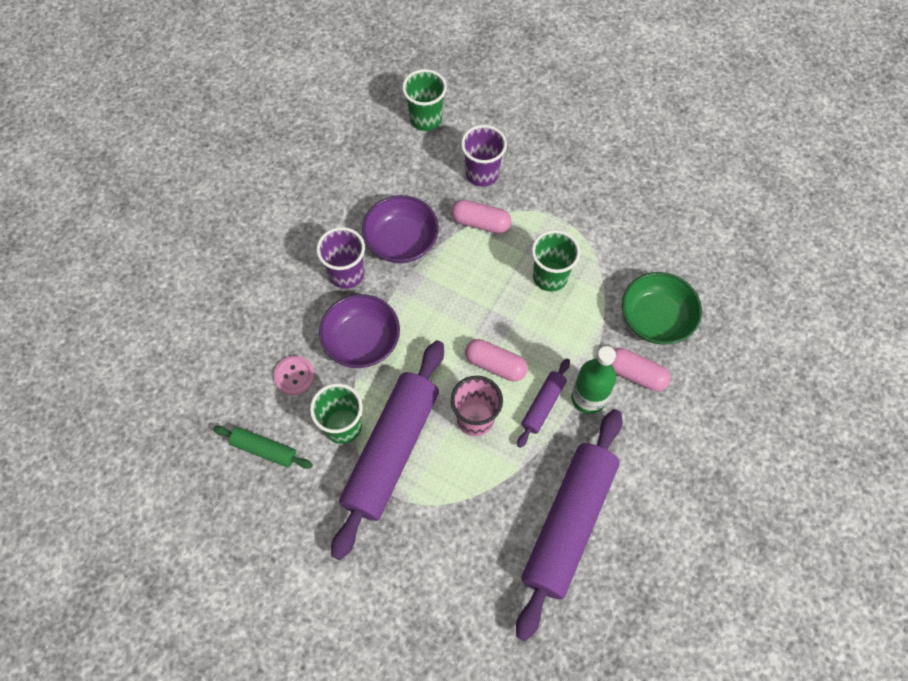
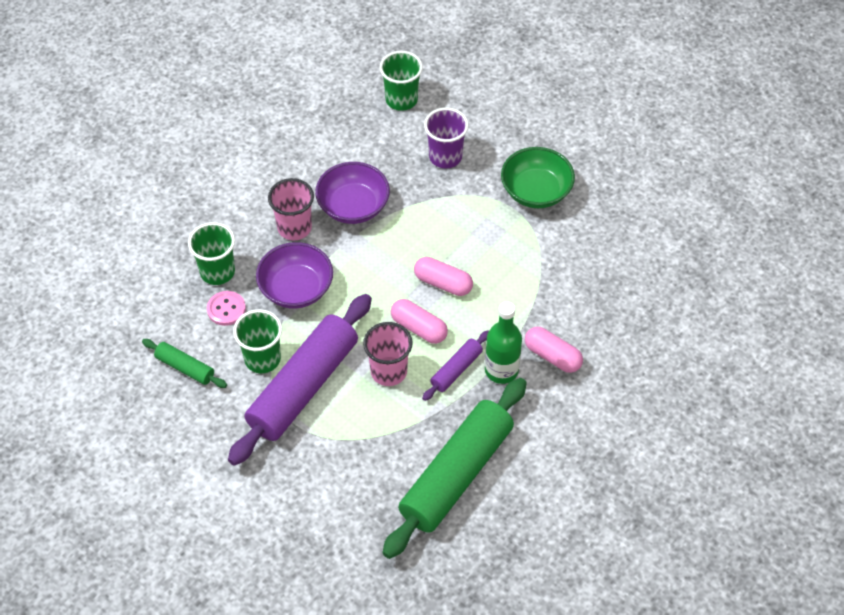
camera: 10 degrees right, 10 degrees down
(346, 274) = (294, 228): purple cup -> pink cup
(480, 223) = (433, 201): pink capsule -> pink capsule (443, 283)
(550, 277) = (490, 258): green cup -> green cup (217, 272)
(568, 523) = (456, 474): purple rolling pin -> green rolling pin
(655, 319) = (584, 311): green bowl -> green bowl (536, 191)

